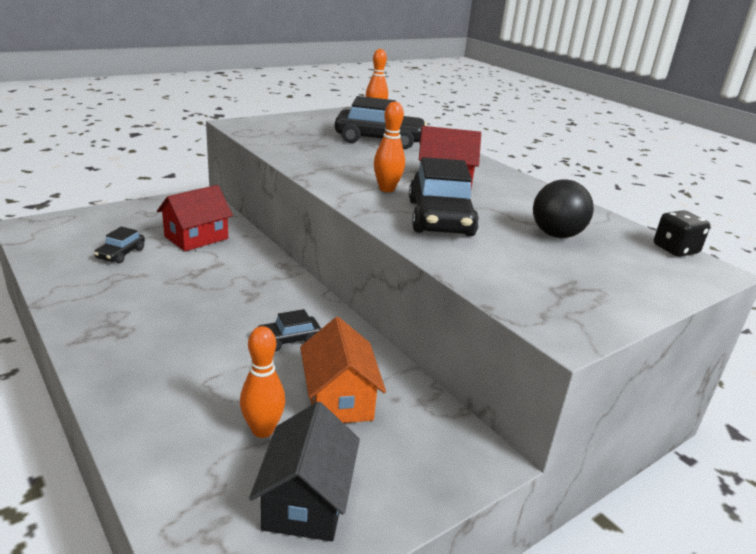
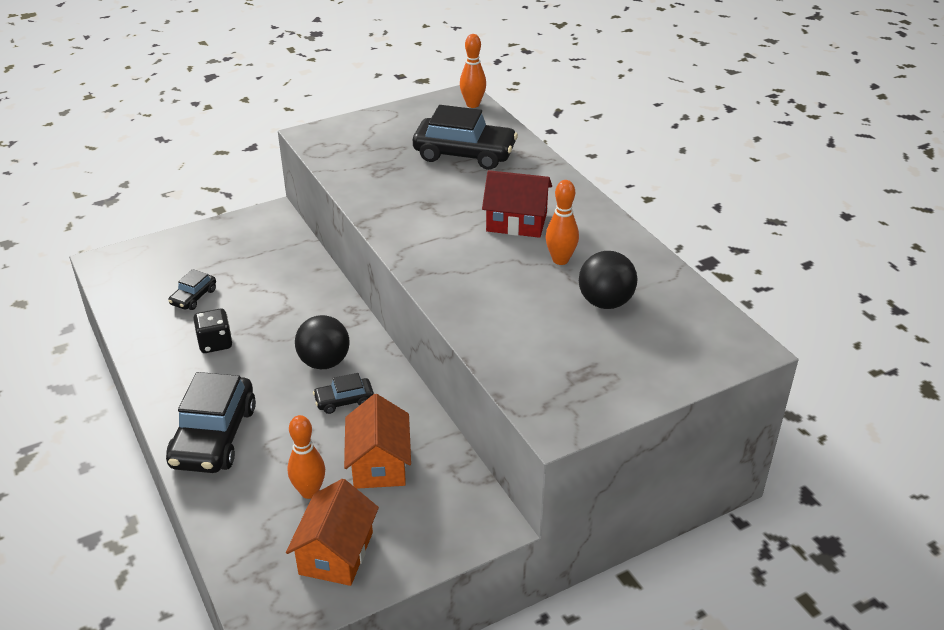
camera: 10 degrees right, 10 degrees up
(196, 237) = (268, 273): red house -> none
(262, 306) = (324, 362): none -> black ball
(306, 500) = (336, 553): black house -> orange house
(386, 189) = (450, 239): orange bowling pin -> orange bowling pin (560, 260)
(440, 218) = (492, 281): black car -> black car (214, 436)
(675, 249) = (725, 320): black dice -> black dice (215, 343)

